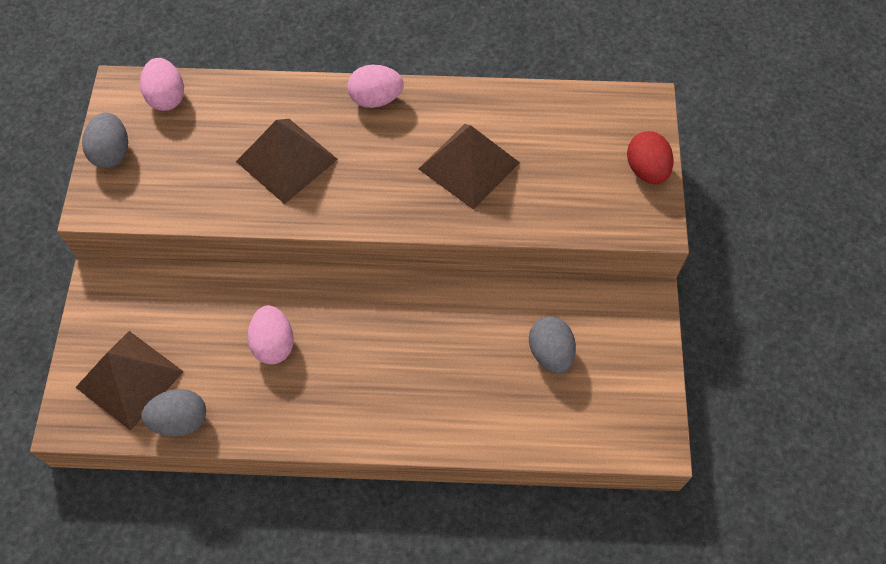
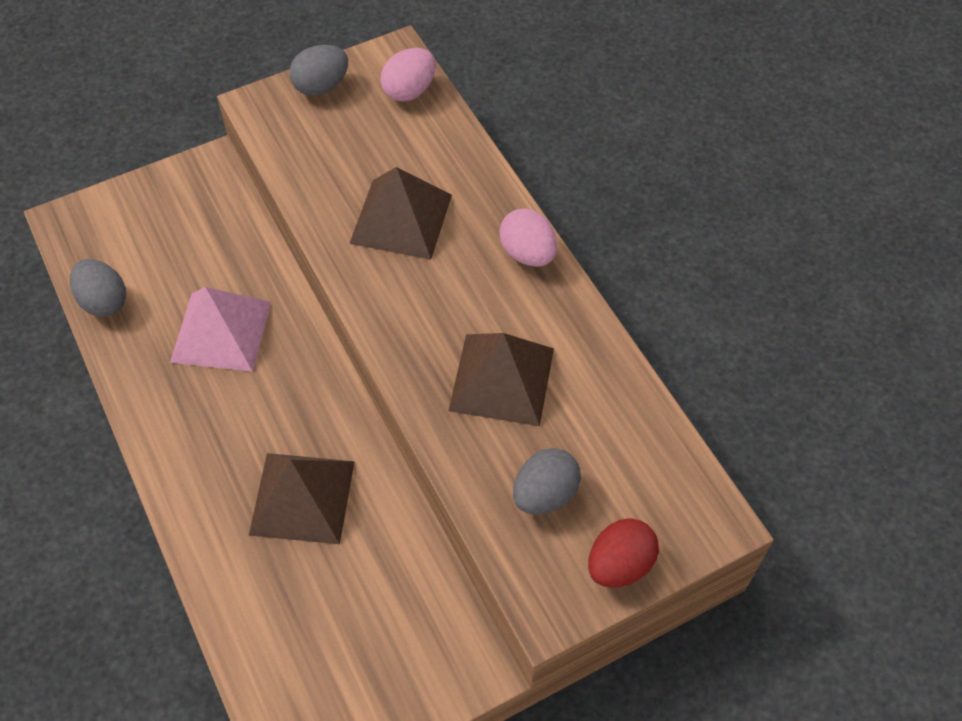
camera: 60 degrees right, 5 degrees down
(129, 379) = (125, 241): brown pyramid -> brown pyramid (302, 497)
(274, 344) = (221, 331): pink egg -> pink pyramid
(550, 353) = (349, 592): grey egg -> grey egg (545, 494)

